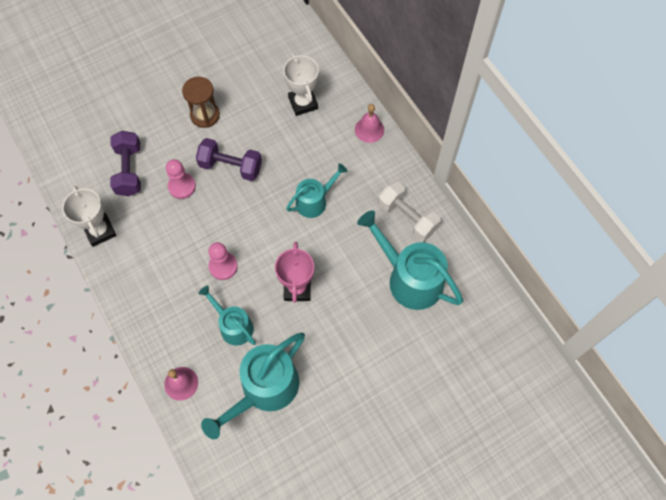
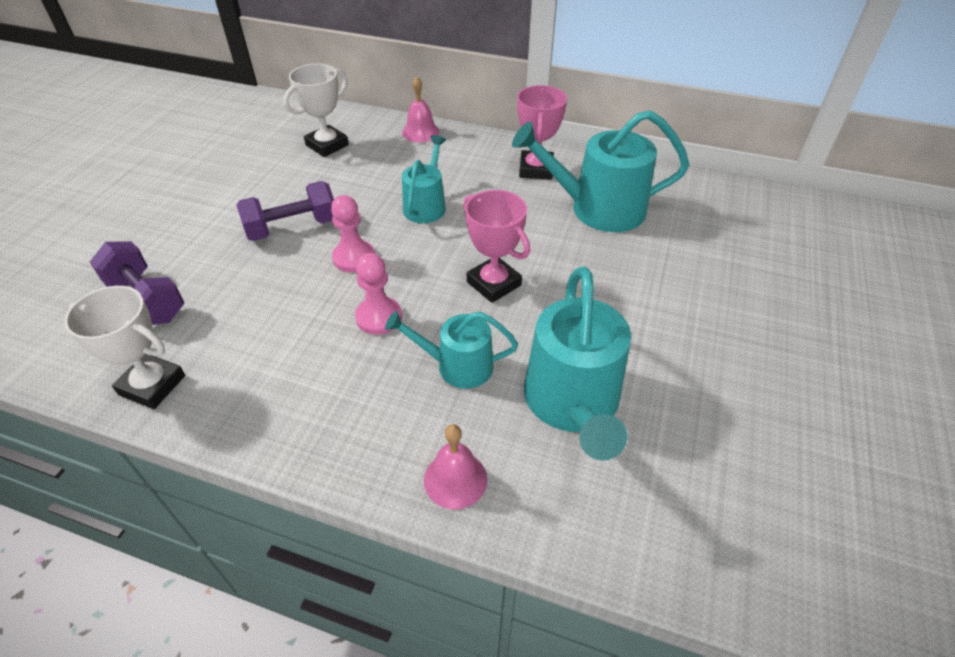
camera: 40 degrees left, 20 degrees down
(182, 186) = (243, 276): pink pawn -> pink pawn (354, 258)
(205, 115) = (214, 204): brown hourglass -> none
(303, 103) = (327, 145): white trophy -> white trophy turned 75 degrees counterclockwise
(407, 217) = (536, 169): white dumbbell -> pink trophy

